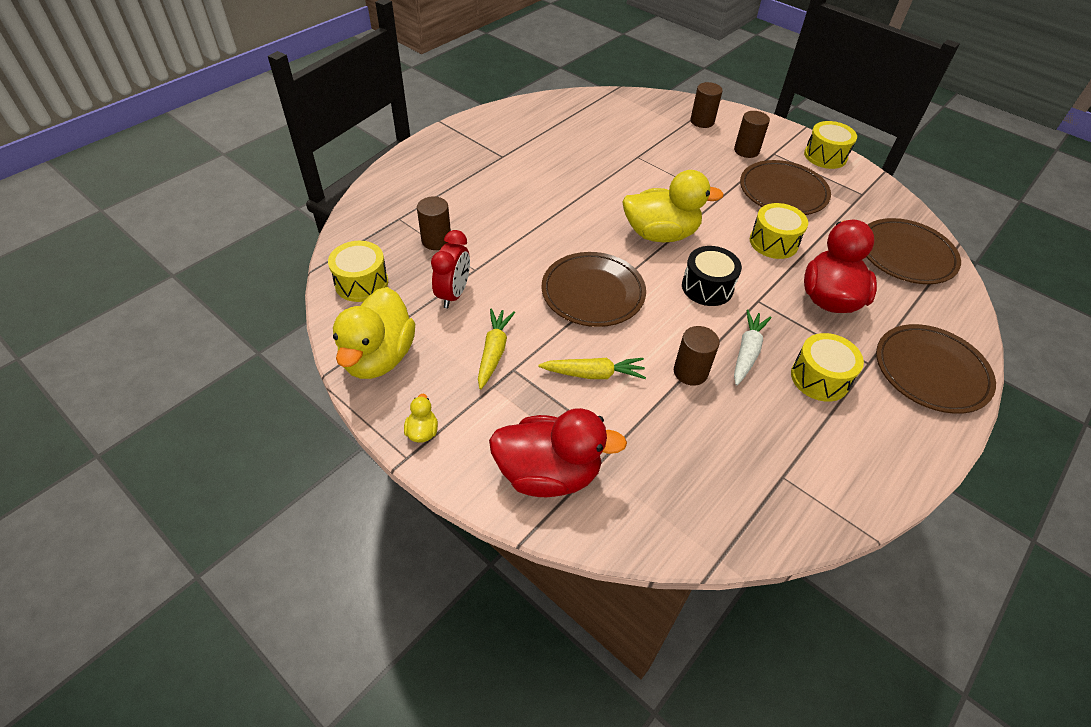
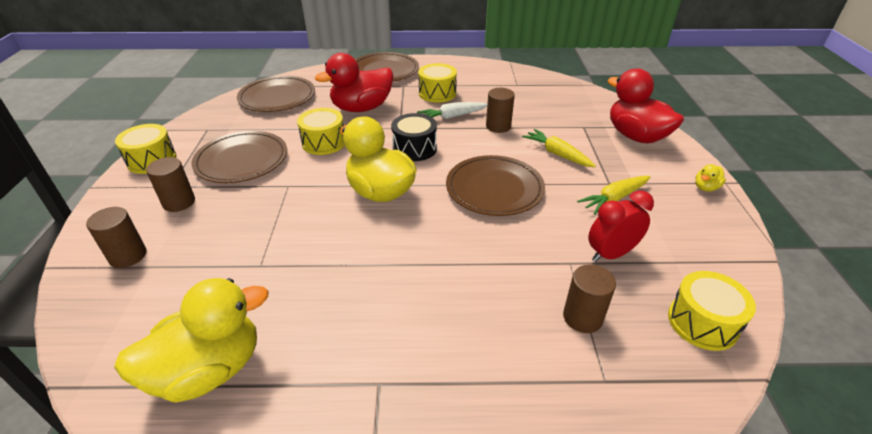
camera: 130 degrees left, 10 degrees down
(378, 357) = (717, 246): yellow duck -> yellow duck (209, 370)

